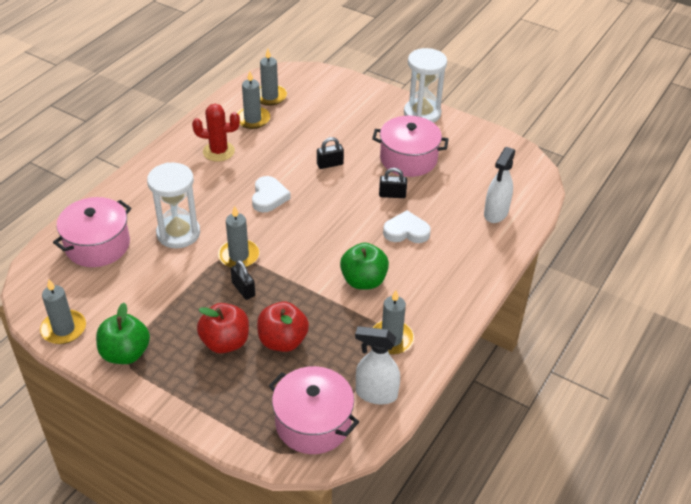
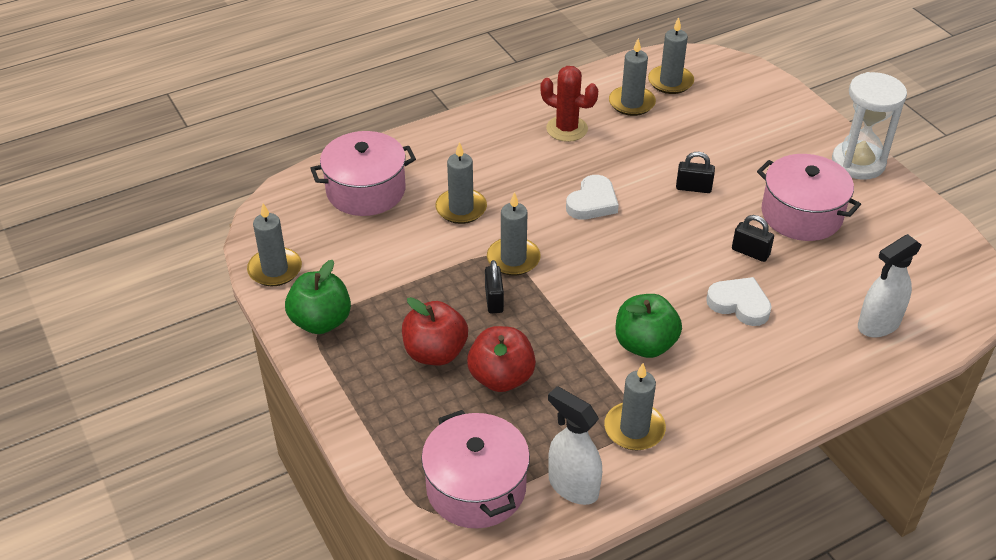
camera: 30 degrees right, 0 degrees up
(178, 233) = (461, 208): white hourglass -> grey candle

